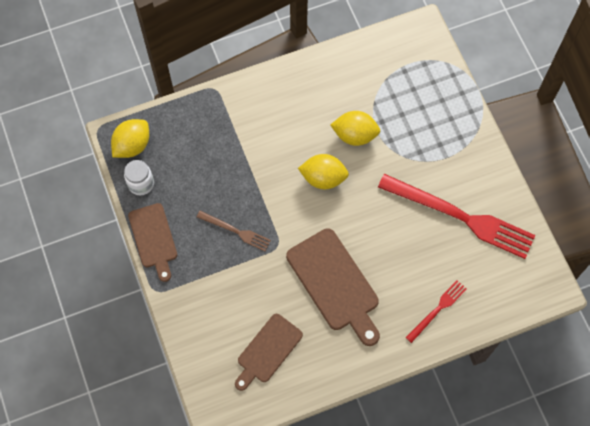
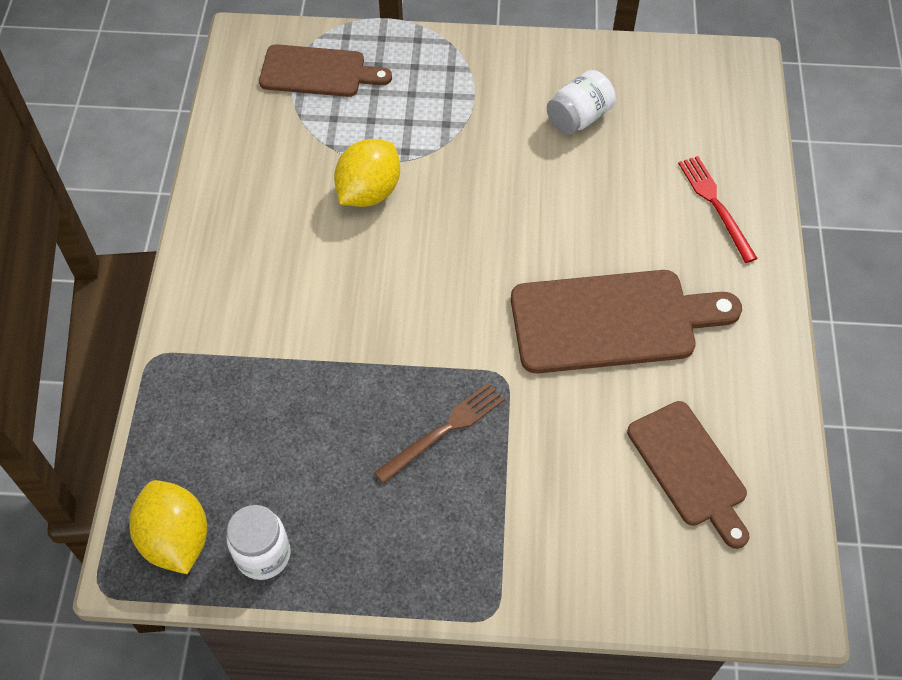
camera: 65 degrees left, 10 degrees down
(153, 238) = (386, 576): brown cutting board -> brown cutting board (318, 72)
(323, 178) = (418, 263): yellow lemon -> none
(461, 217) = (579, 117): red fork -> white jar

